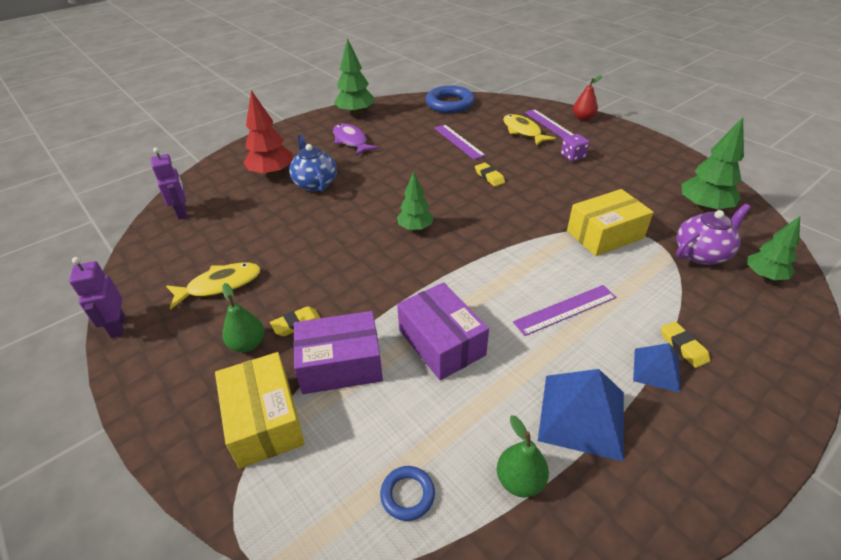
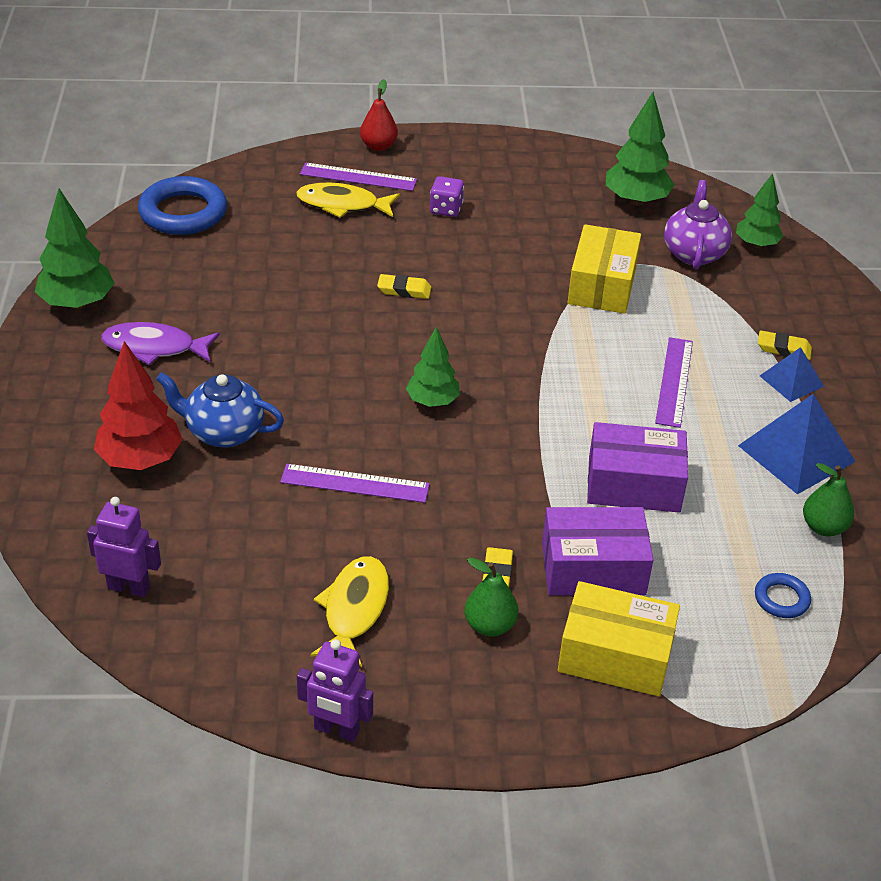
camera: 55 degrees left, 0 degrees up
(340, 364) = (593, 568): purple box -> purple box turned 60 degrees clockwise
(458, 141) = (292, 264): purple ruler -> purple ruler (355, 484)

